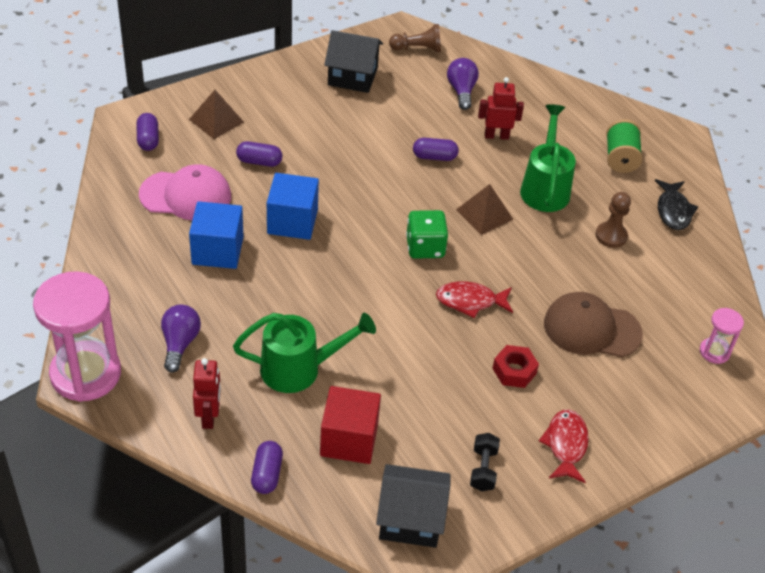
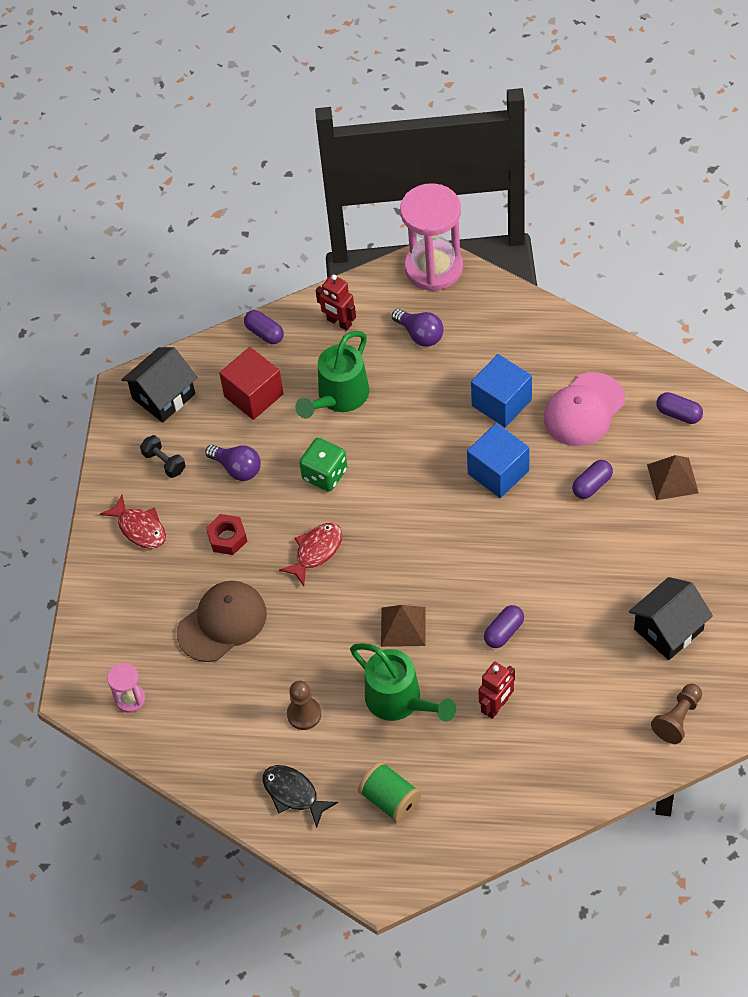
camera: 135 degrees right, 10 degrees up
(425, 247) = (398, 555): green dice -> green dice (325, 474)
(461, 91) = (583, 718): purple light bulb -> purple light bulb (237, 468)

